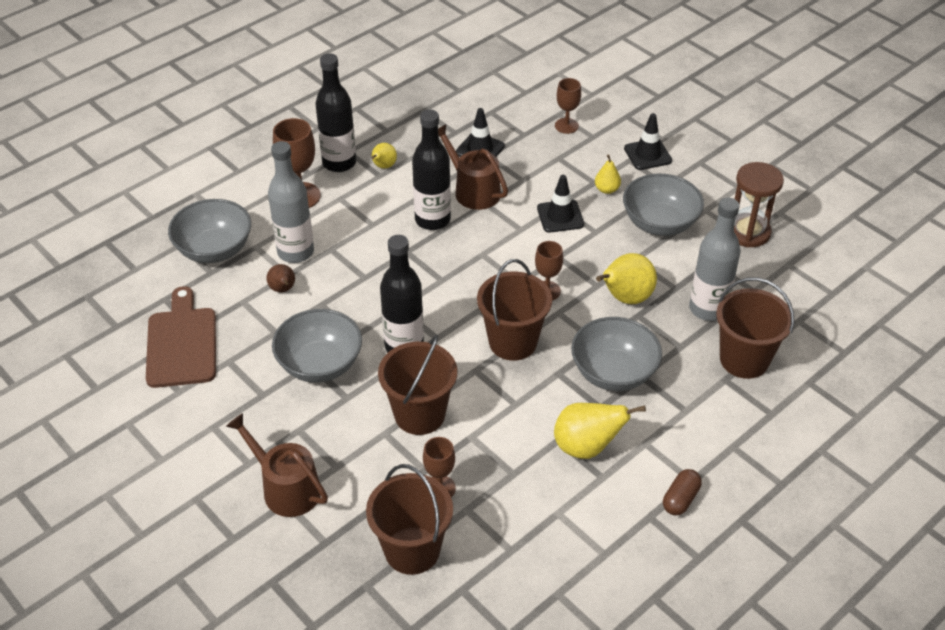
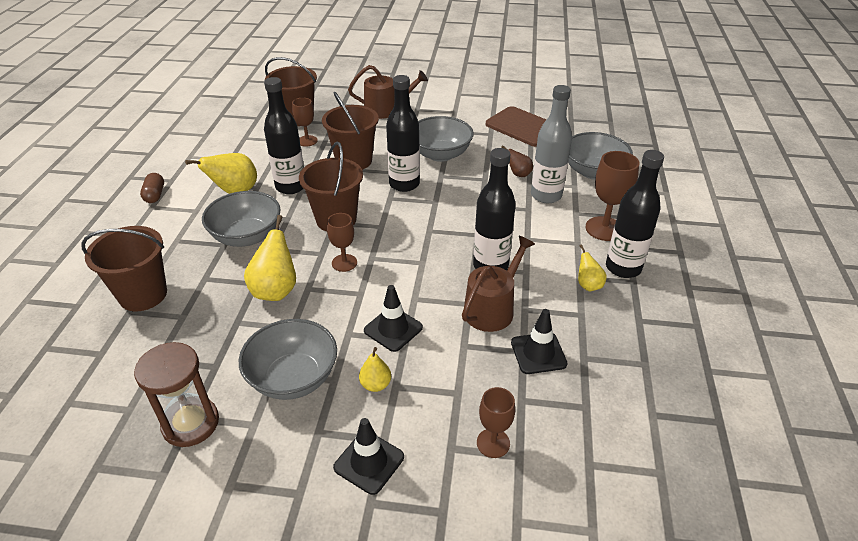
camera: 140 degrees right, 5 degrees down
(473, 190) = (492, 308): brown watering can -> brown watering can turned 60 degrees counterclockwise
(521, 416) = (291, 187): none -> black bottle
(708, 309) = (196, 319): grey bottle -> none

